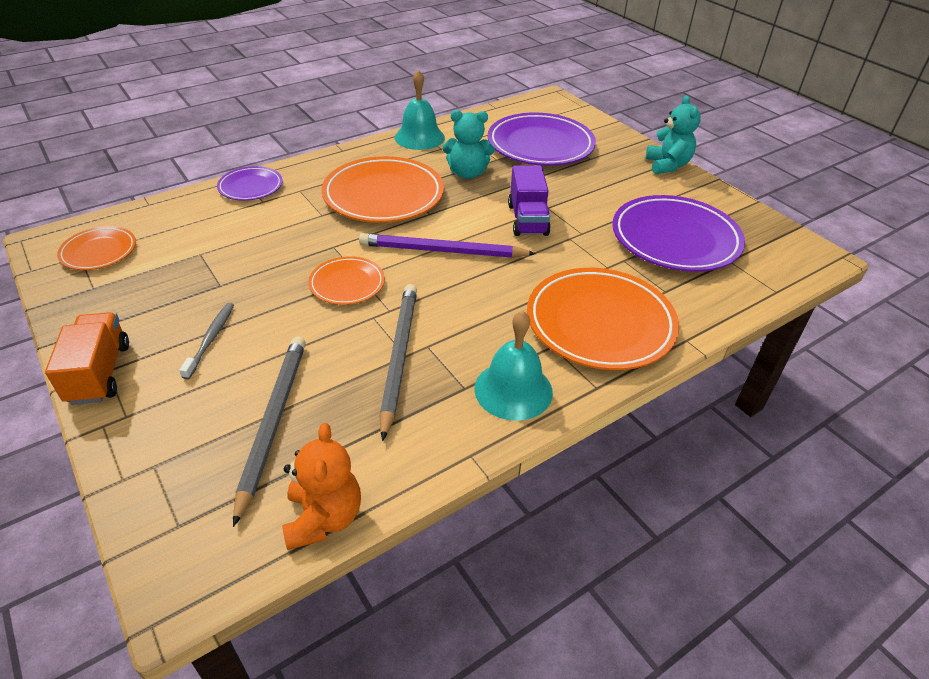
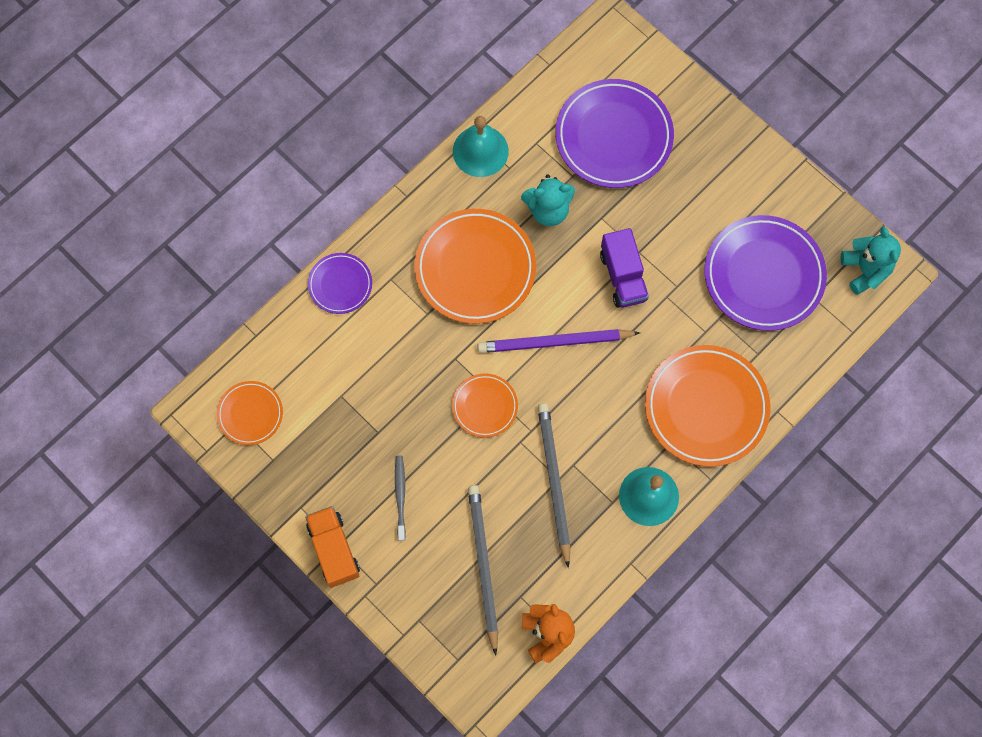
camera: 10 degrees left, 30 degrees up
(667, 165) = (751, 146): turquoise teddy bear -> turquoise teddy bear (865, 270)

